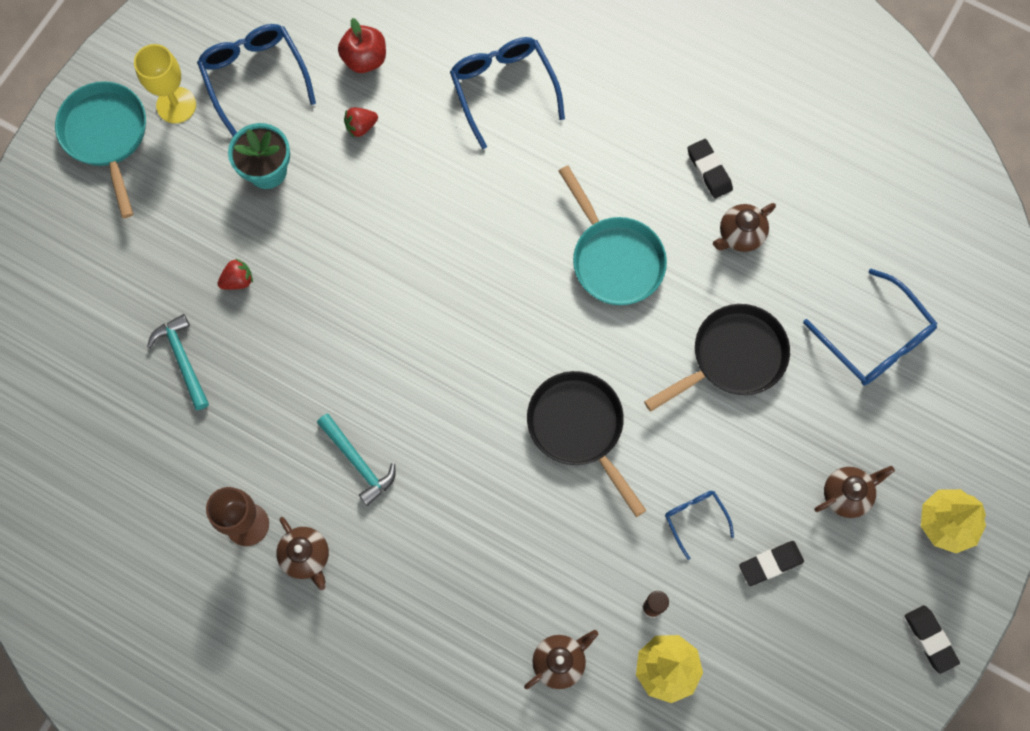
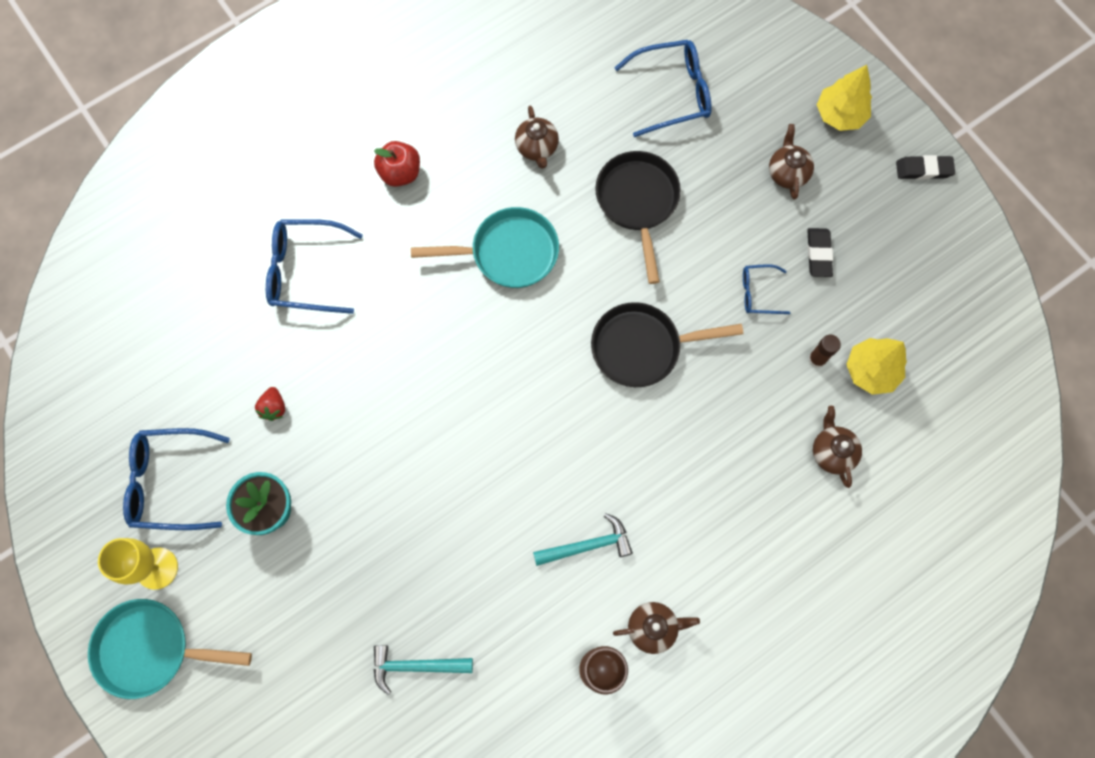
camera: 65 degrees left, 0 degrees up
(238, 280) = (364, 582): red strawberry -> none
(365, 59) = (210, 376): red apple -> red apple (400, 173)
(709, 170) = (469, 145): black eraser -> none

